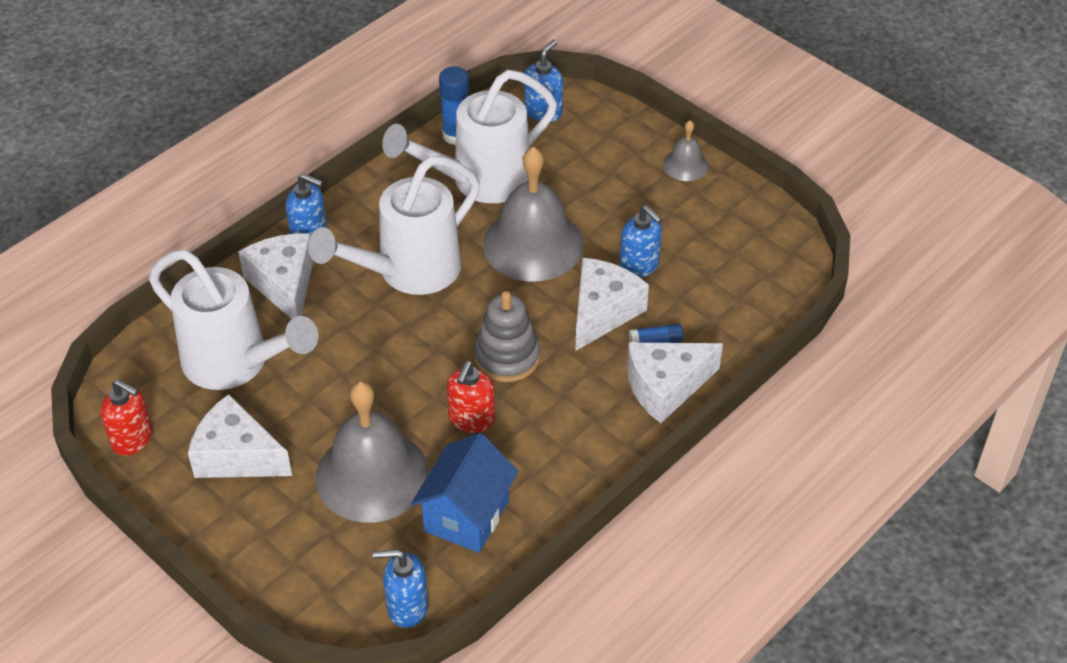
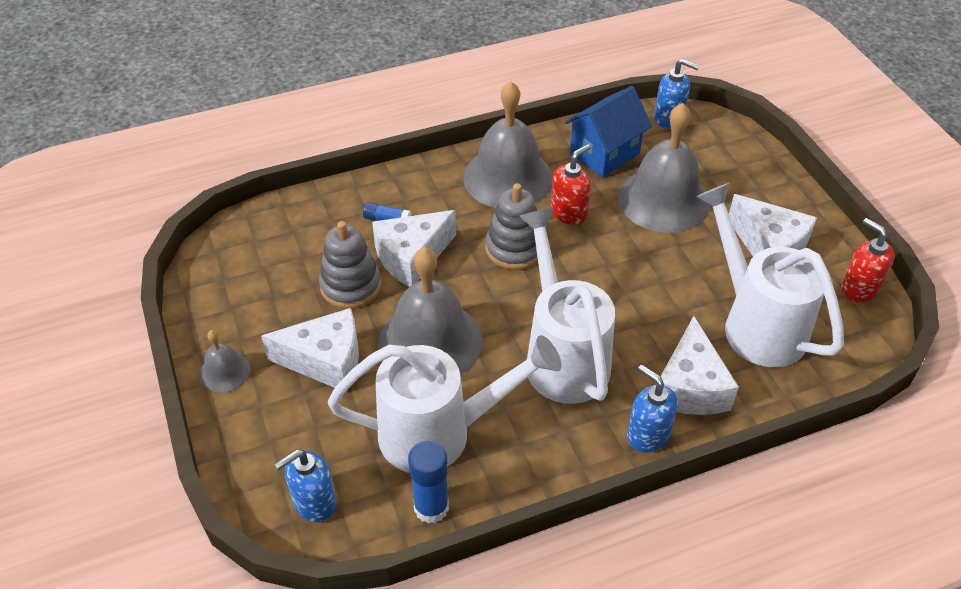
camera: 155 degrees left, 0 degrees up
(408, 272) = (563, 356): white watering can -> white watering can turned 90 degrees counterclockwise
(561, 439) = (508, 177): none -> grey bell
(639, 265) = (350, 286): blue soap dispenser -> grey stacking toy
(666, 387) = (405, 186): white cheese -> white cheese (326, 361)

